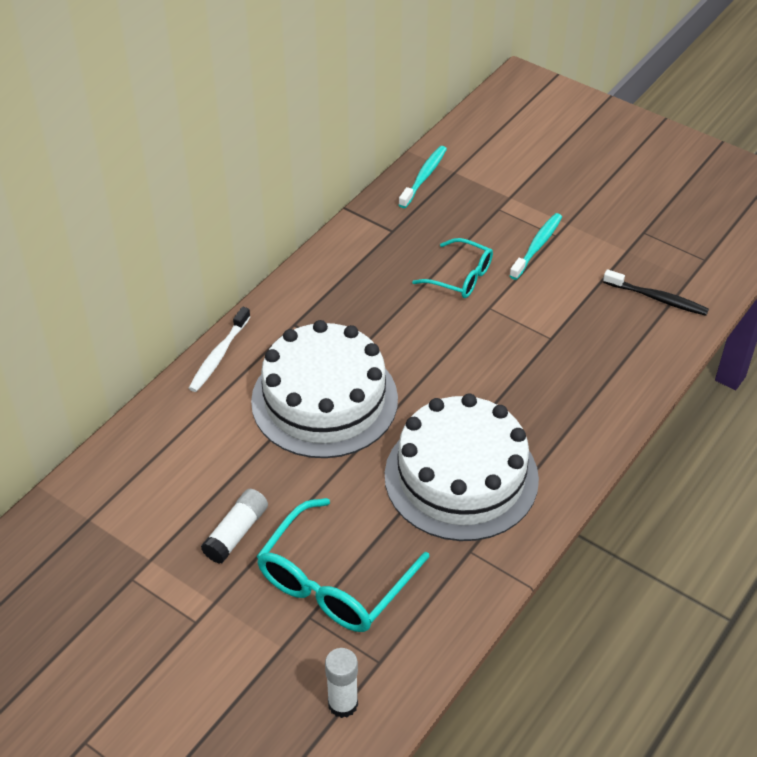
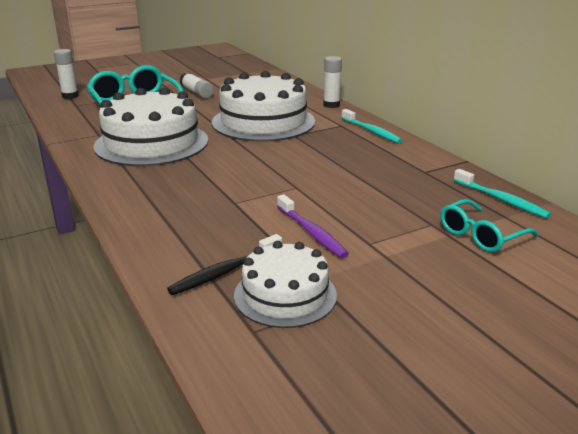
camera: 115 degrees right, 20 degrees down
(219, 355) = (331, 105): white toothbrush -> white glue stick
(460, 277) = (344, 184): turquoise glasses -> turquoise glasses (481, 235)
(537, 246) = (359, 228): turquoise toothbrush -> turquoise toothbrush (371, 131)
(565, 271) = (311, 232): none -> purple toothbrush
(657, 258) = (285, 295): none -> white cake

